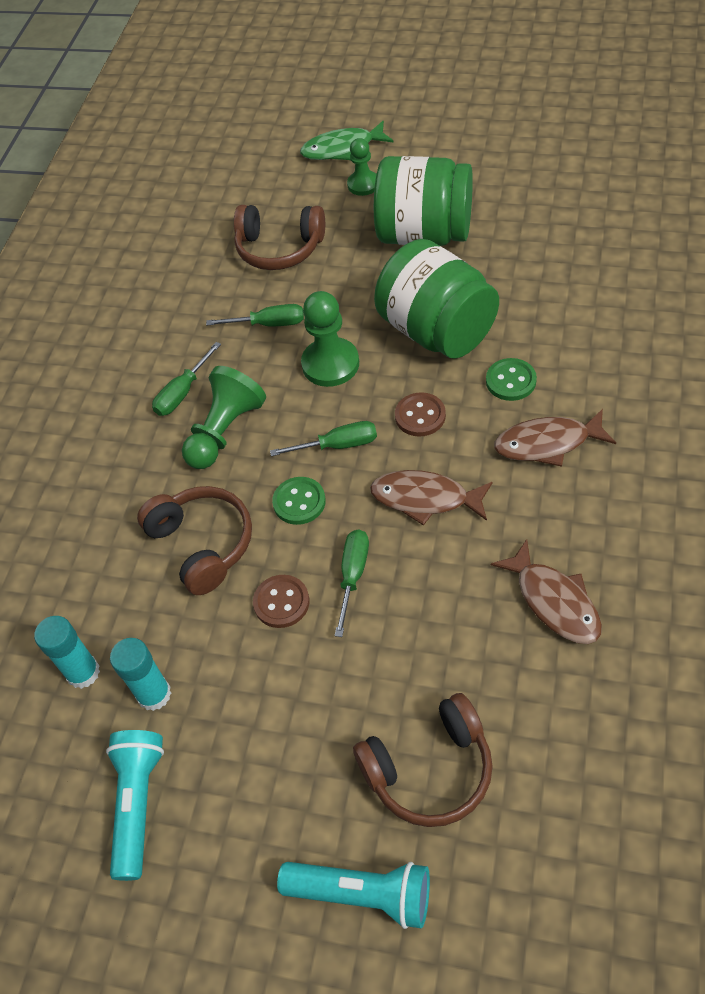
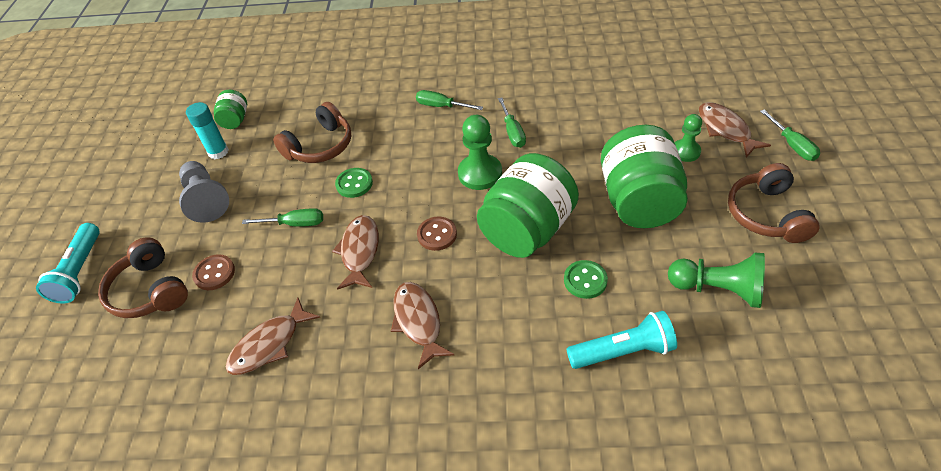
camera: 75 degrees right, 5 degrees down
(83, 672) = (235, 120): turquoise glue stick -> green jar
(138, 804) = (153, 163): turquoise flashlight -> turquoise flashlight (623, 351)
(225, 431) = (411, 134): green pawn -> green pawn (717, 289)
(262, 704) = (206, 200): none -> grey pawn
(279, 248) = (592, 120): brown headphones -> brown headphones (766, 214)
(281, 602) = (276, 192): brown button -> brown button (214, 273)
(339, 445) = (404, 194): green screwdriver -> green screwdriver (792, 145)
(342, 148) = (725, 129): green fish -> brown fish
(511, 381) = (481, 287): green button -> green button (585, 280)

